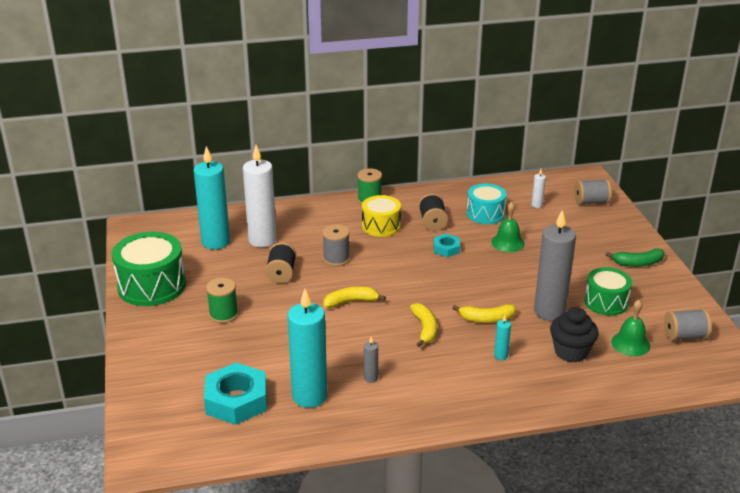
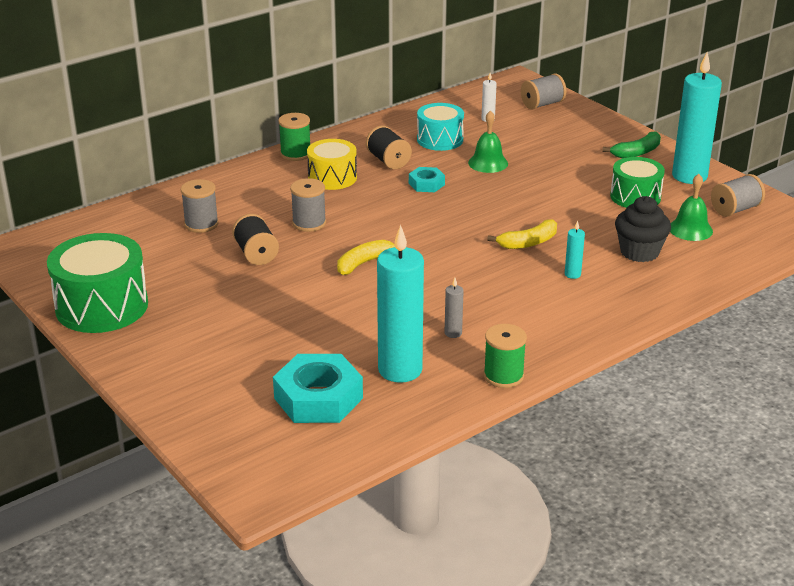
camera: 25 degrees left, 0 degrees up
(216, 242) = (143, 240): turquoise candle -> turquoise candle (689, 176)
(223, 314) = (223, 314): green spool -> green spool (503, 376)
(262, 240) = (201, 224): white candle -> grey spool
(425, 329) = (470, 269): yellow banana -> none
(549, 312) = (587, 220): grey candle -> none

